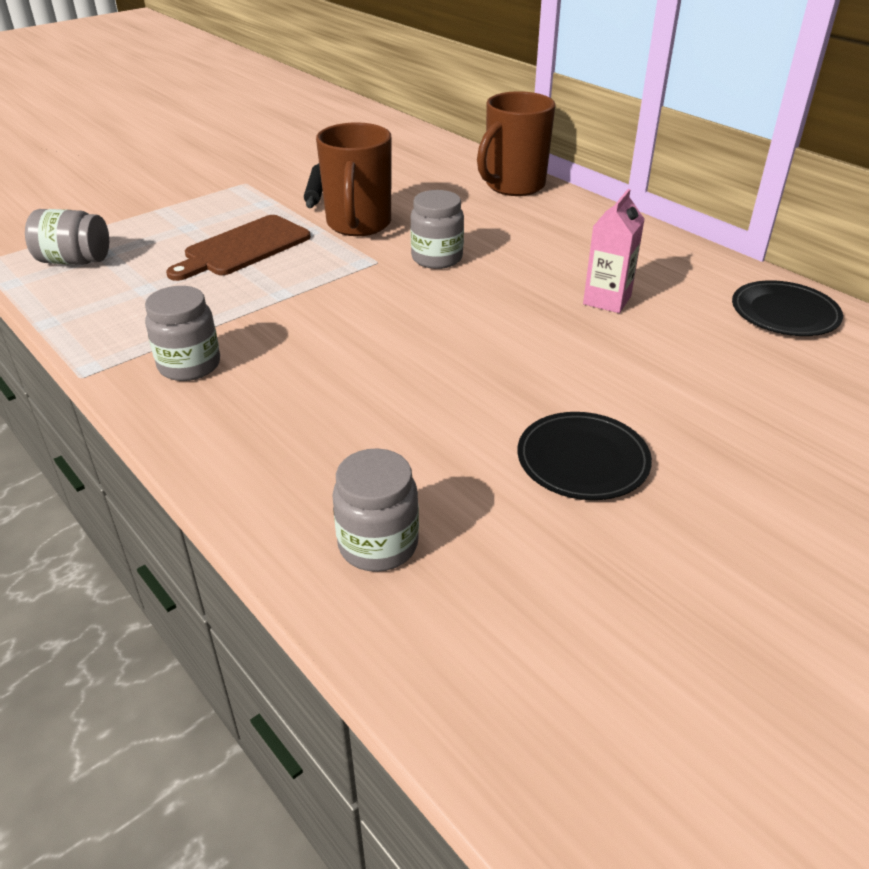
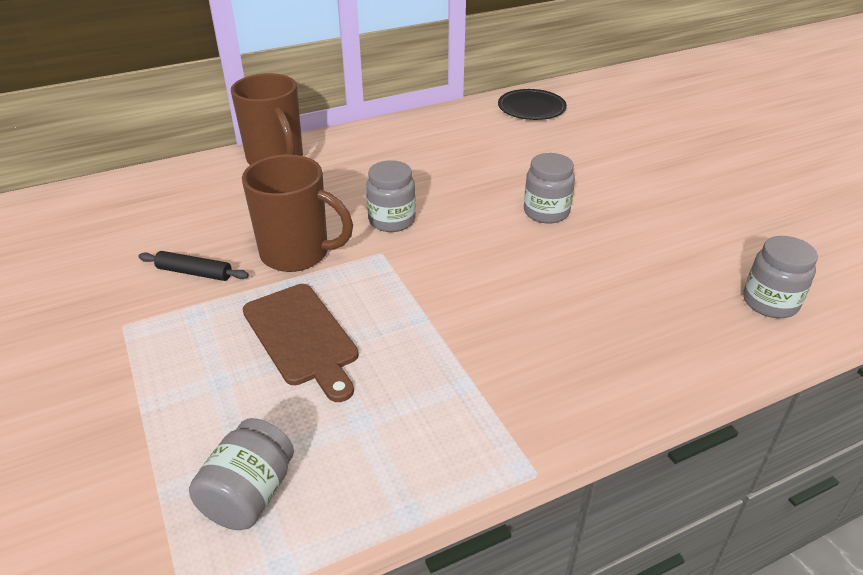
camera: 75 degrees left, 0 degrees up
(189, 365) = (533, 388): grey jar -> grey jar (546, 212)
(582, 460) = (681, 210): black plate -> none
(607, 300) = (493, 160): pink carton -> none

